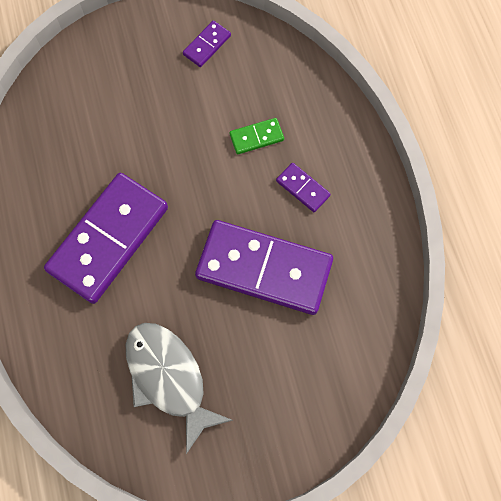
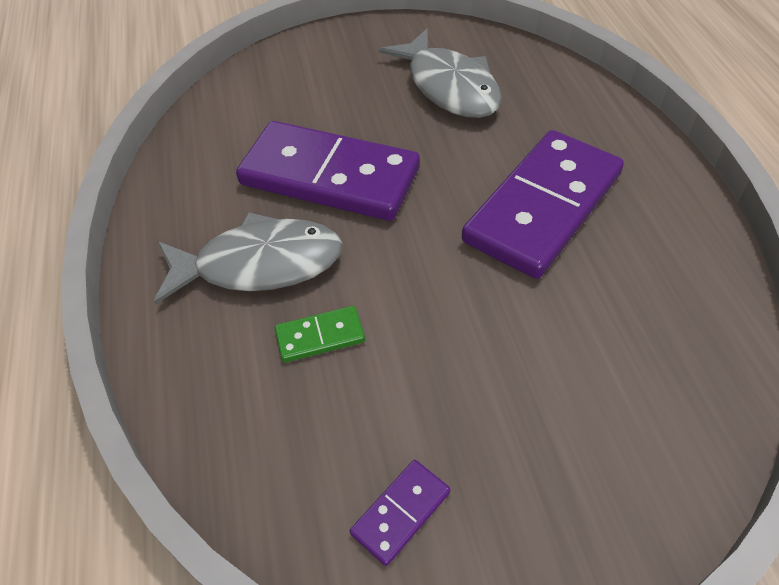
camera: 175 degrees left, 20 degrees down
(303, 188) = (259, 264): purple domino -> grey fish

